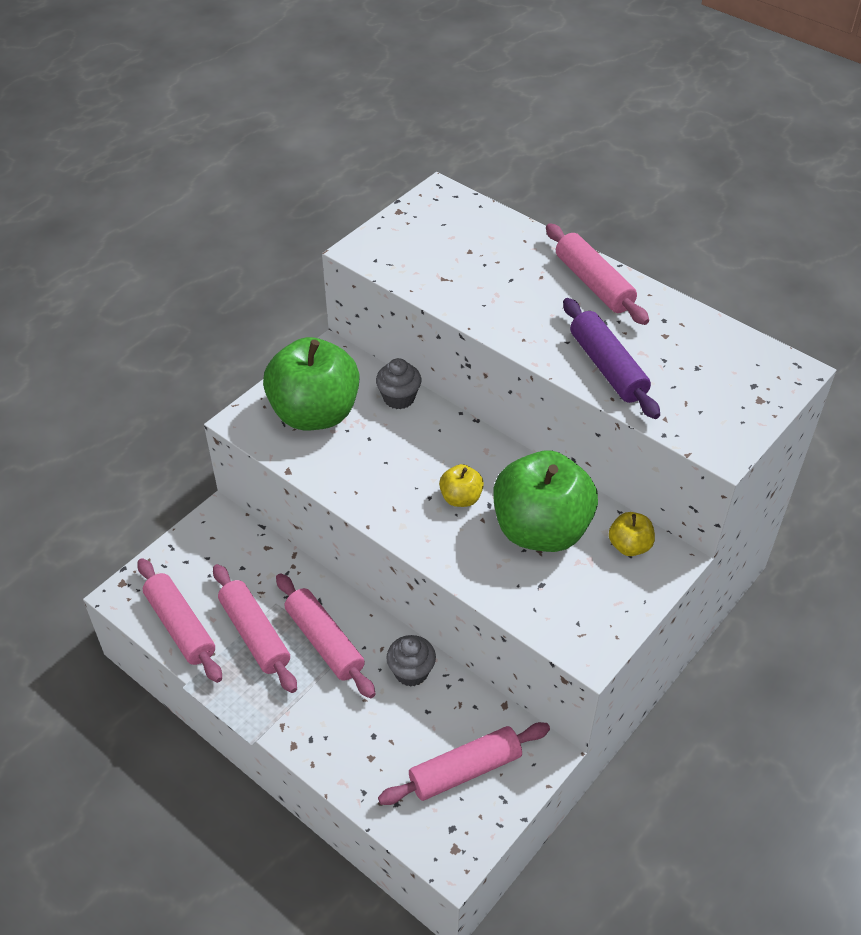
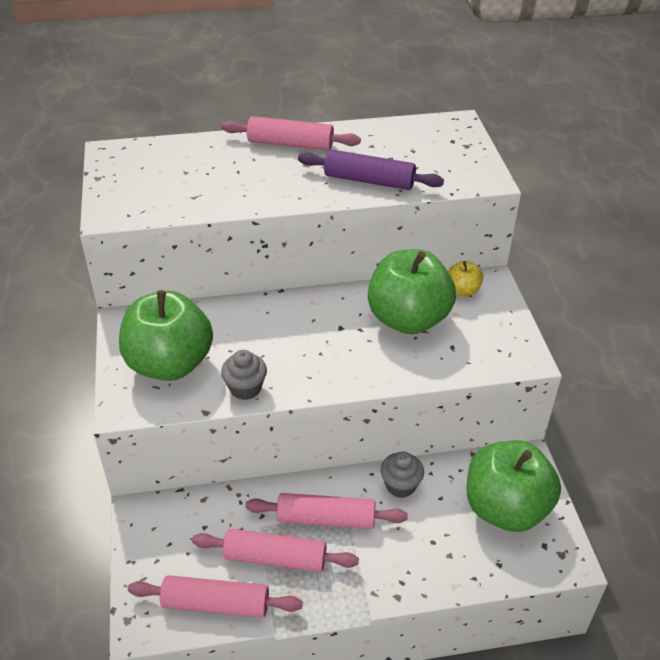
camera: 50 degrees left, 5 degrees down
(399, 398) = (213, 313): grey cupcake -> grey cupcake (245, 388)
(461, 498) = (339, 339): yellow apple -> none
(465, 770) = (505, 508): pink rolling pin -> green apple

